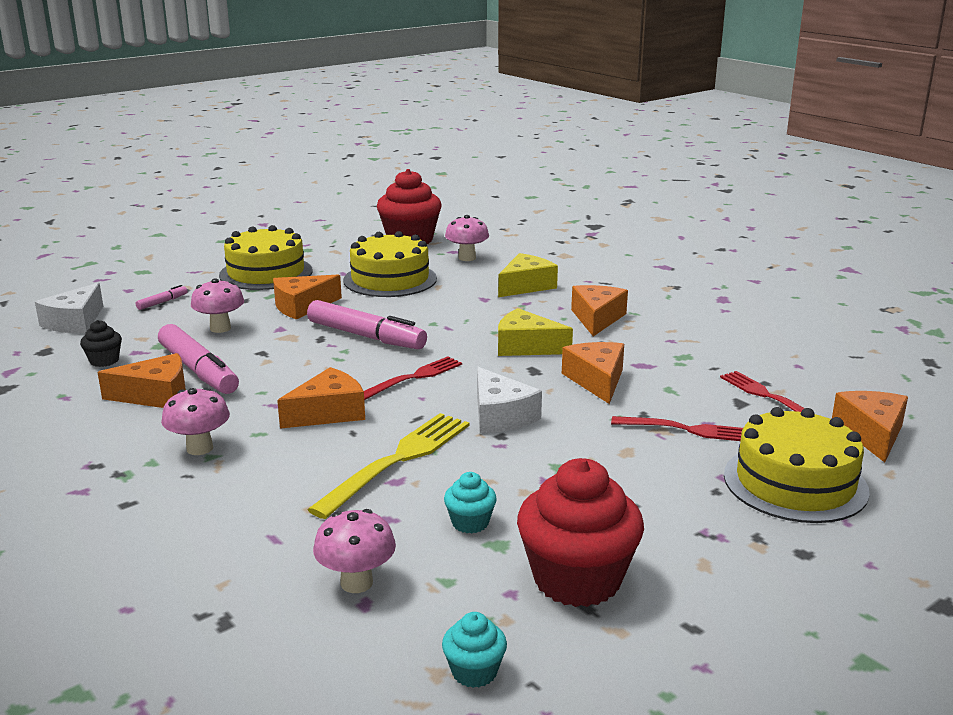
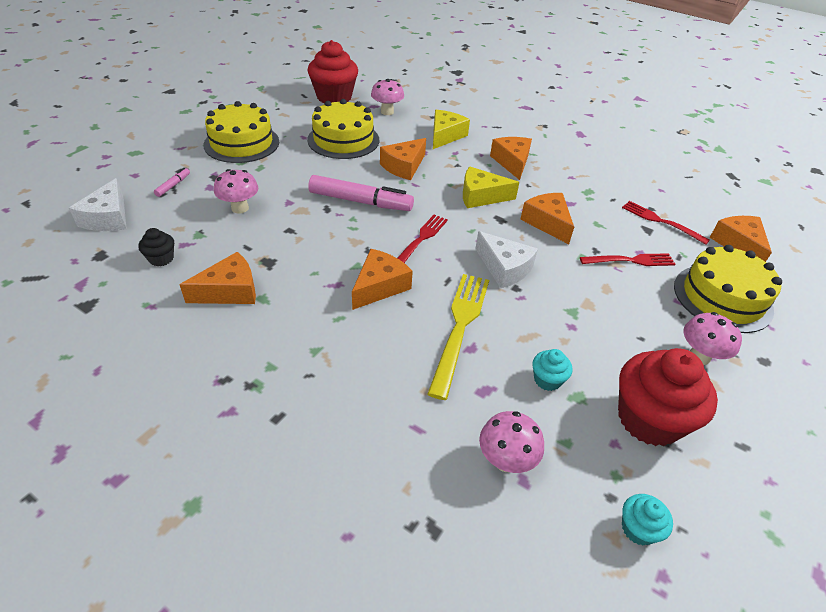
camera: 20 degrees left, 20 degrees up
(198, 370) = (249, 257): pink marker -> none
(199, 448) = (301, 343): pink mushroom -> pink mushroom (699, 356)
(302, 306) = (292, 176): orange cheese -> orange cheese (404, 166)

